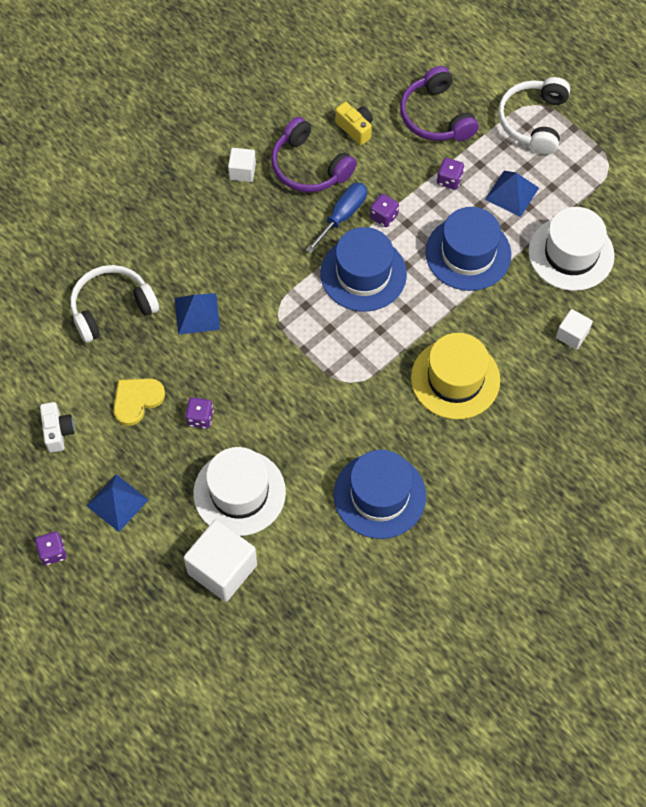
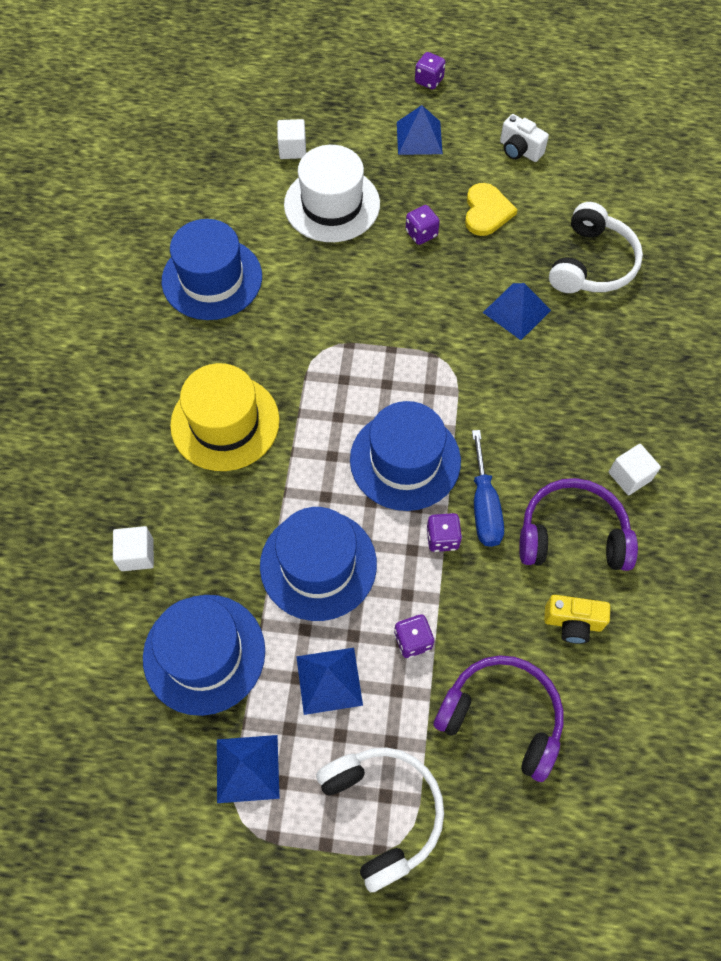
camera: 140 degrees right, 0 degrees up
(222, 569) = (292, 149): white cube -> white cube, size x0.53
(571, 253) = (204, 653): white hat -> blue hat
(588, 184) = (247, 768): none -> blue pyramid

